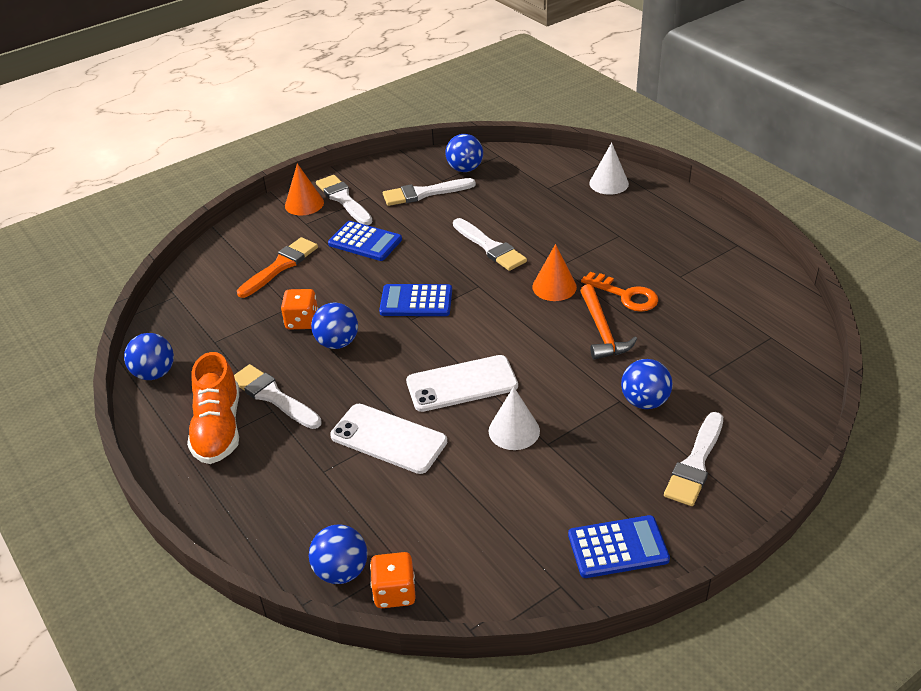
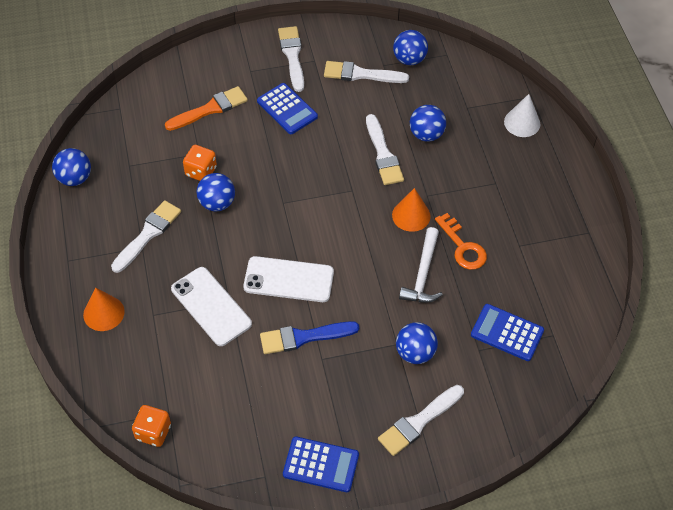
camera: 20 degrees right, 15 degrees up
(218, 428) = (98, 247): orange shoe -> none
(273, 396) = (148, 234): white brush -> white brush turned 60 degrees clockwise
(304, 204) = (259, 49): orange cone -> orange cone (103, 313)
(341, 571) = (127, 400): blue ball -> blue ball (426, 134)
(416, 301) = (296, 186): blue calculator -> blue calculator (507, 333)
(514, 431) = (303, 337): white cone -> blue brush
(602, 331) = (422, 274): orange hammer -> white hammer

